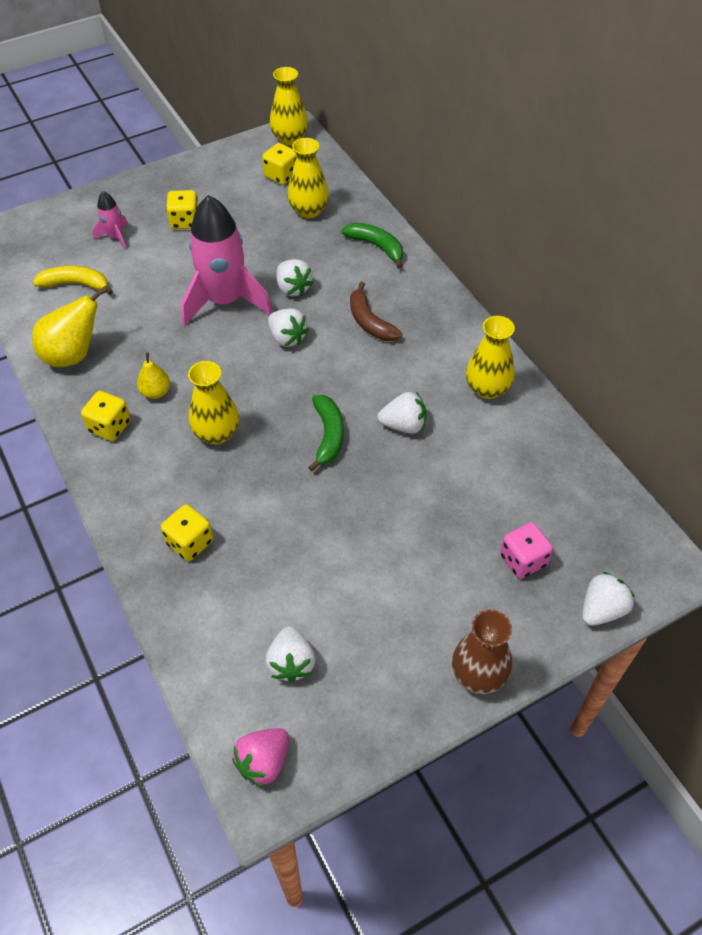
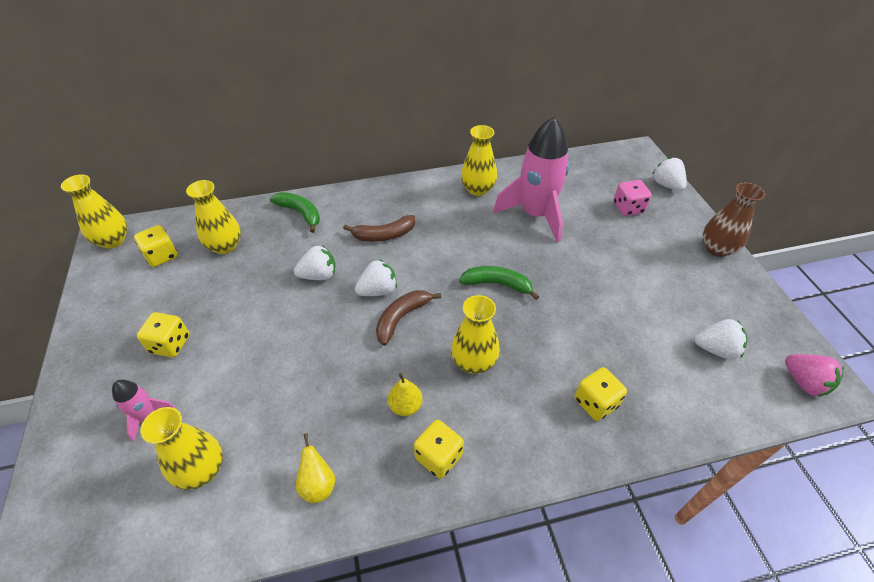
camera: 75 degrees left, 5 degrees down
(73, 355) = (318, 484): yellow pear -> yellow pear, size x0.57
(76, 284) = (201, 470): yellow banana -> yellow vase
(225, 301) = (308, 328): pink rocket -> pink rocket (535, 215)
(256, 365) = (402, 318): none -> brown banana
(377, 247) = (300, 213): green banana -> green banana turned 75 degrees clockwise
(403, 425) = (499, 239): white strawberry -> none

